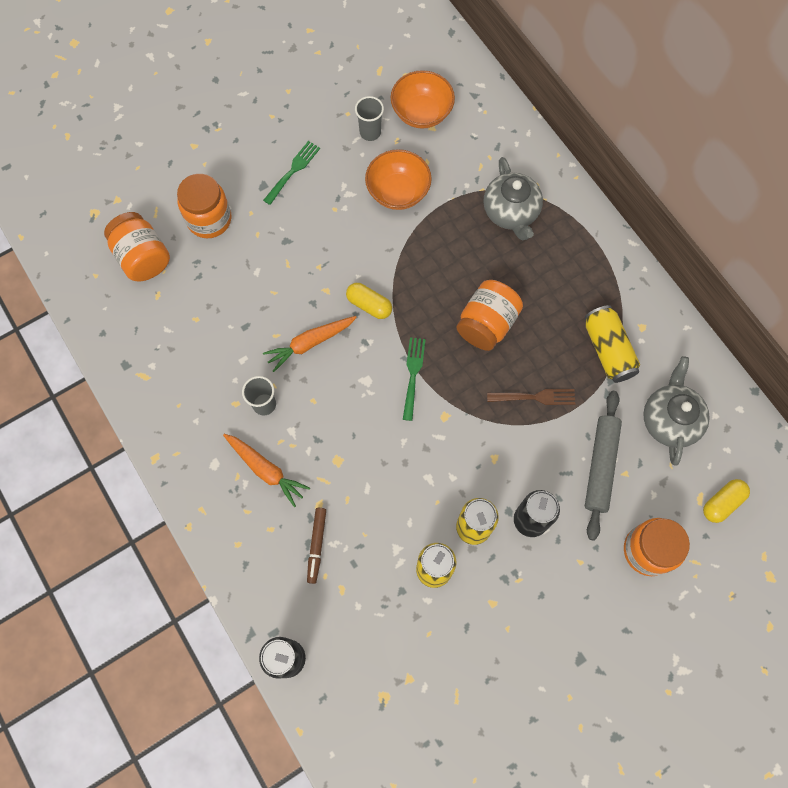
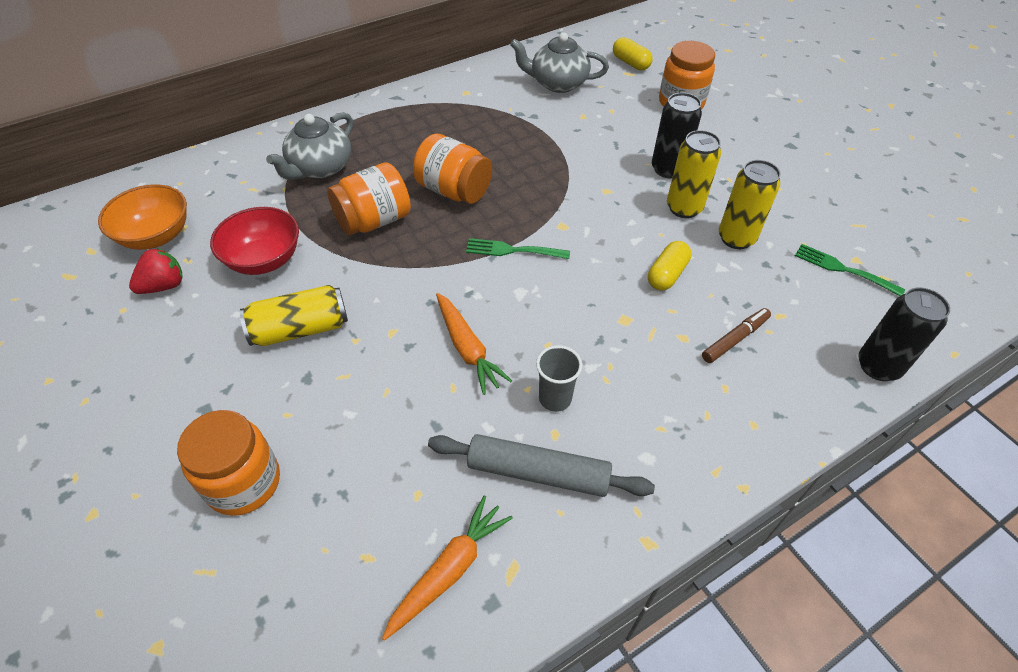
camera: 90 degrees left, 20 degrees down
(143, 257) = (291, 588): orange jar -> orange jar (374, 221)
(266, 470) = (647, 394): orange carrot -> orange carrot (449, 570)
(293, 171) = (193, 371): green fork -> green fork (843, 269)
(316, 546) = (735, 339): brown marker -> brown marker turned 45 degrees counterclockwise
(369, 305) = (418, 288): yellow capsule -> yellow capsule (666, 274)
(370, 132) = (164, 286): grey cup -> red strawberry
(398, 192) = (264, 260): orange bowl -> red bowl
(511, 212) = (320, 168): grey teapot -> grey teapot turned 135 degrees clockwise
(535, 397) = (538, 160): brown fork -> none
(601, 466) = (606, 123): grey rolling pin -> grey rolling pin (538, 472)
(608, 350) = (488, 113): yellow can -> yellow can (300, 329)

